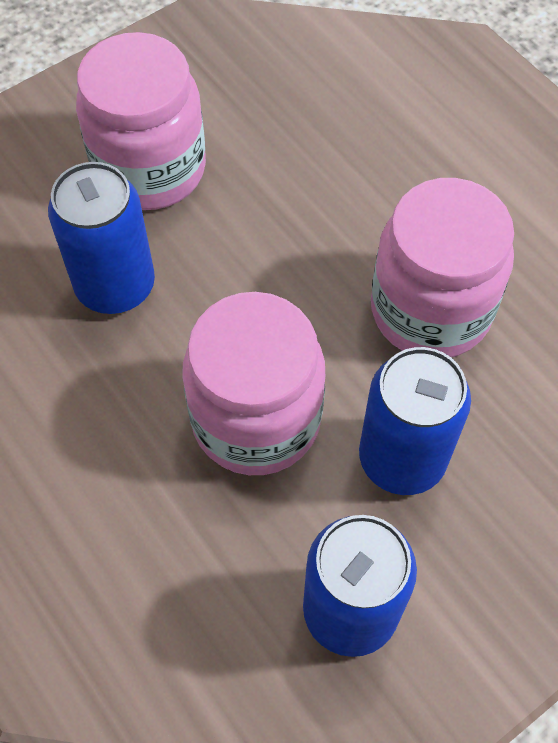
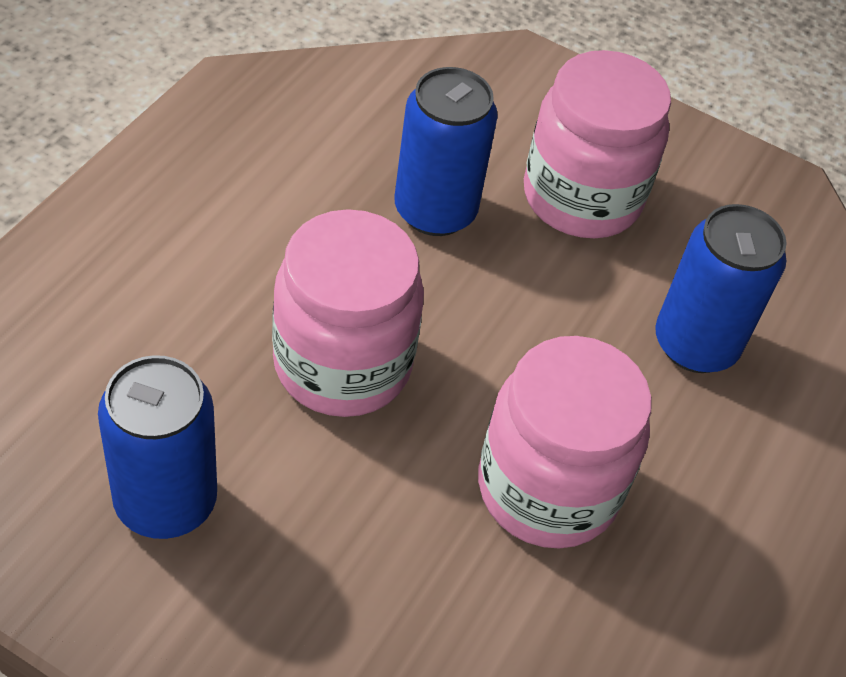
camera: 60 degrees right, 10 degrees down
(402, 458) = (354, 505): blue can -> blue can (695, 344)

